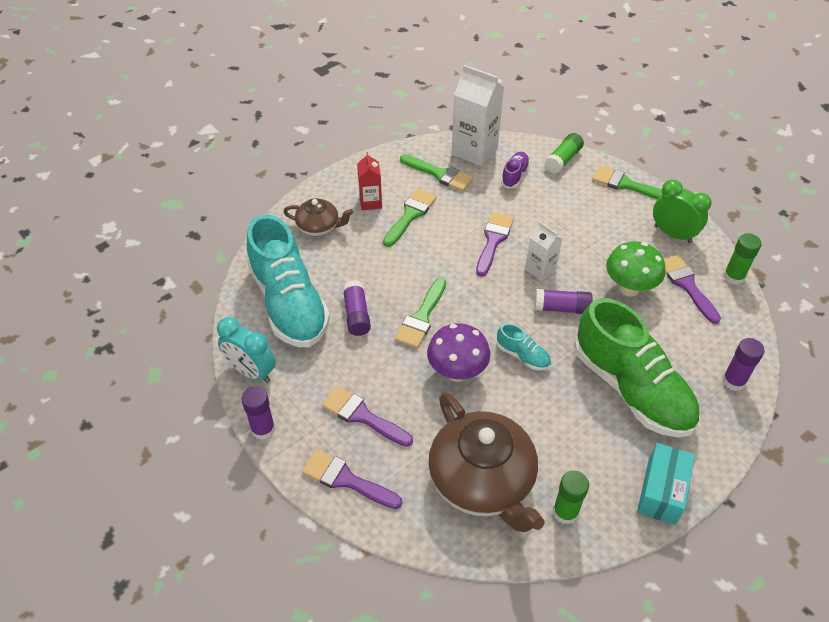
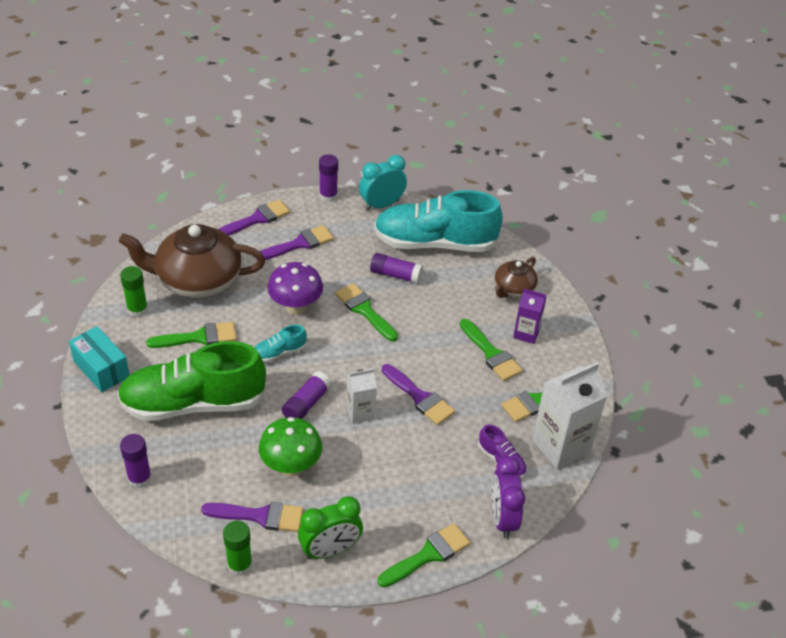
camera: 115 degrees right, 5 degrees down
(370, 202) = (526, 333): red carton -> purple carton
(556, 431) = (199, 337): none -> green brush
(563, 160) = (502, 518): green glue stick -> purple clock

